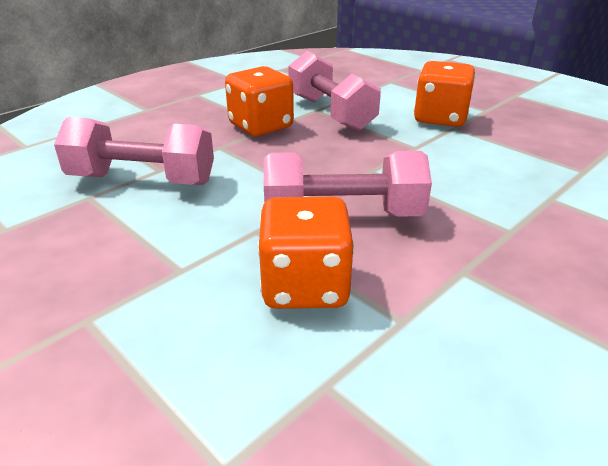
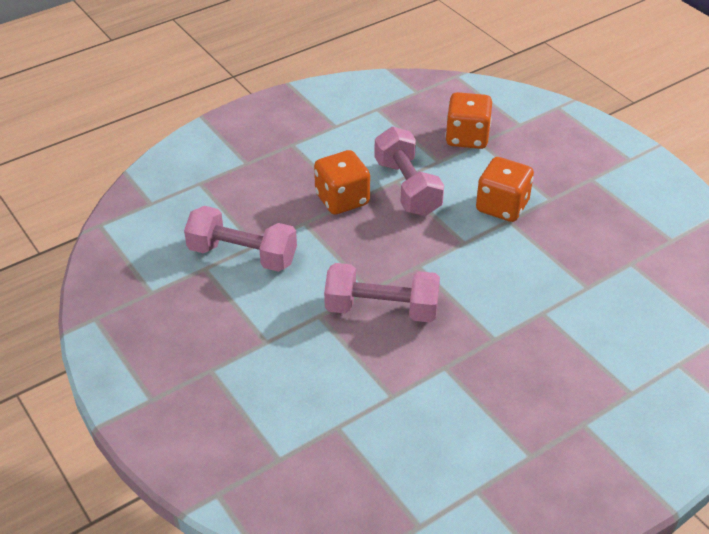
camera: 10 degrees right, 10 degrees up
(305, 286) = (340, 364): orange dice -> orange dice (467, 138)

